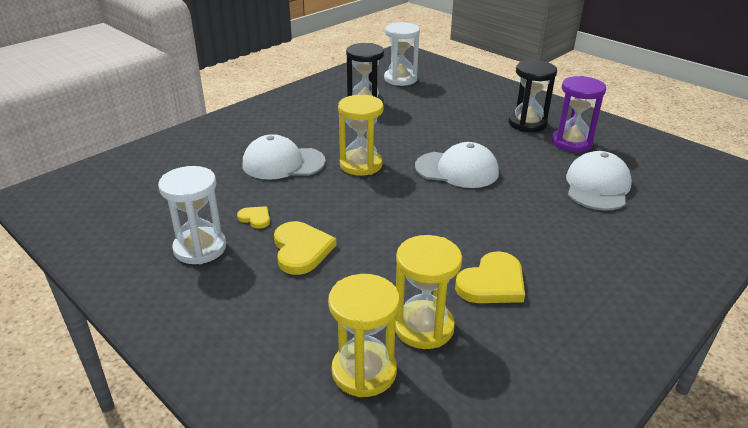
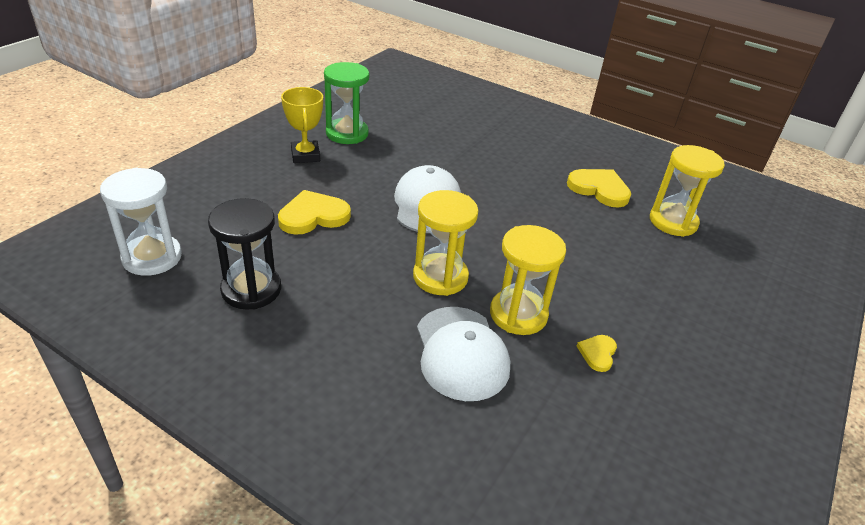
camera: 105 degrees left, 5 degrees up
(200, 248) = (679, 391): white hourglass -> none
(301, 250) = (628, 304): yellow heart -> yellow heart (313, 216)
(364, 371) = (738, 248): yellow hourglass -> yellow hourglass (518, 314)
(527, 123) = (305, 155): black hourglass -> yellow trophy
(571, 142) = (347, 133): purple hourglass -> green hourglass
(597, 186) = (430, 130): white cap -> none

